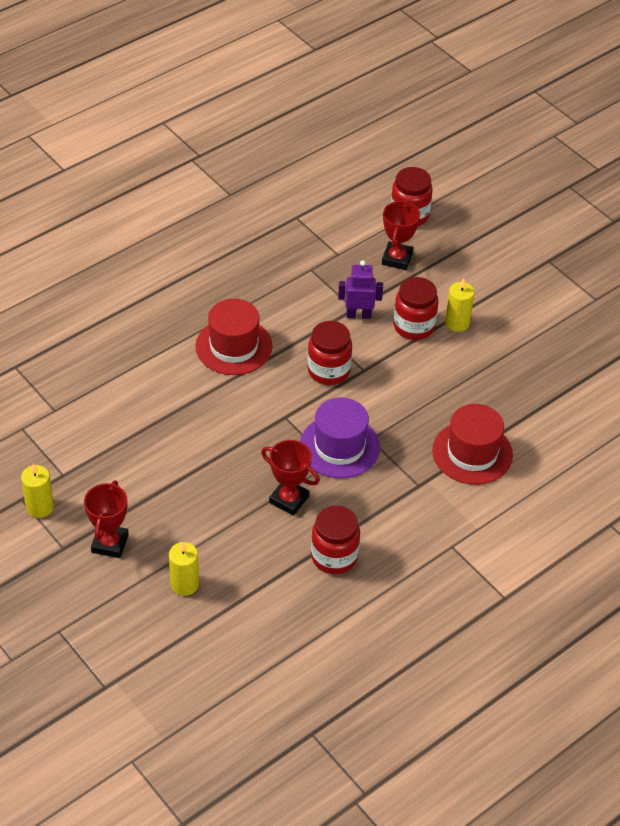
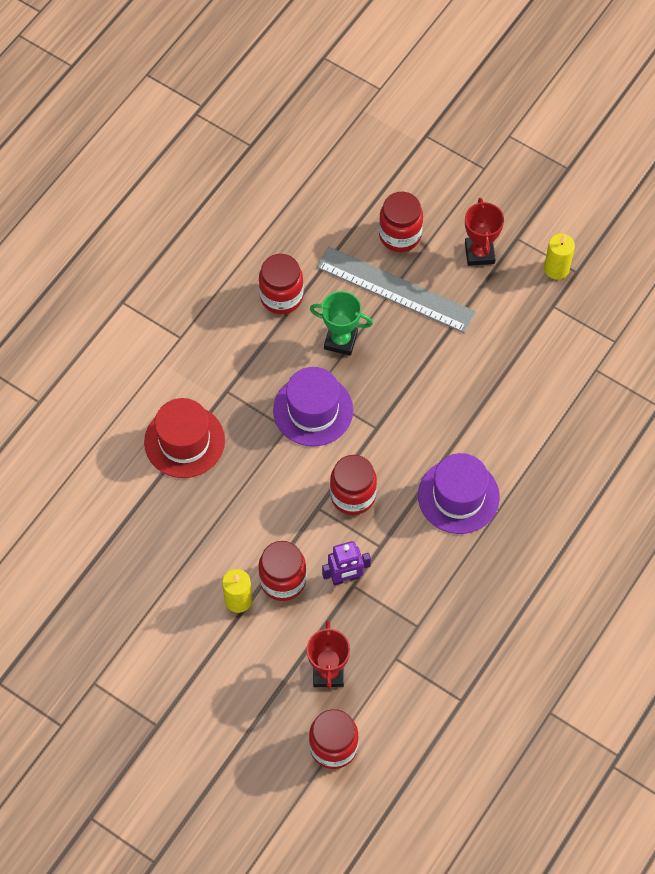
camera: 165 degrees right, 15 degrees up
(184, 584) = (400, 235): yellow candle -> red jar
(213, 531) = (395, 290): none -> grey ruler
(234, 346) = (458, 496): red hat -> purple hat
(289, 499) = (340, 340): red trophy -> green trophy

